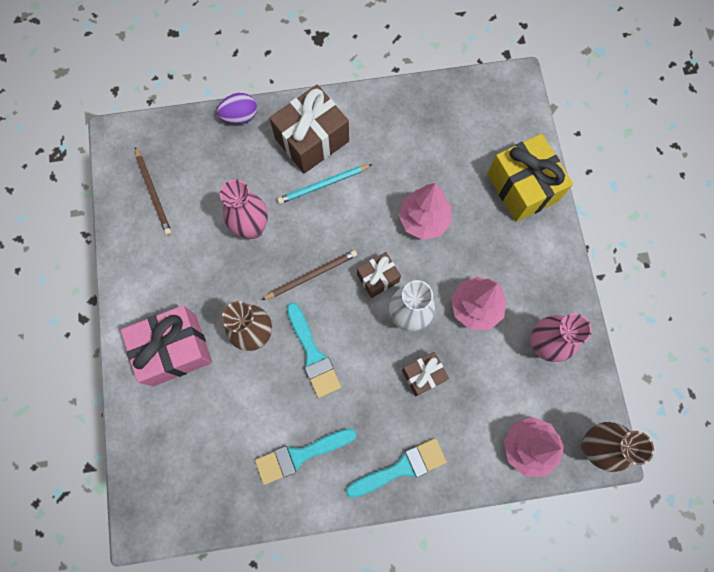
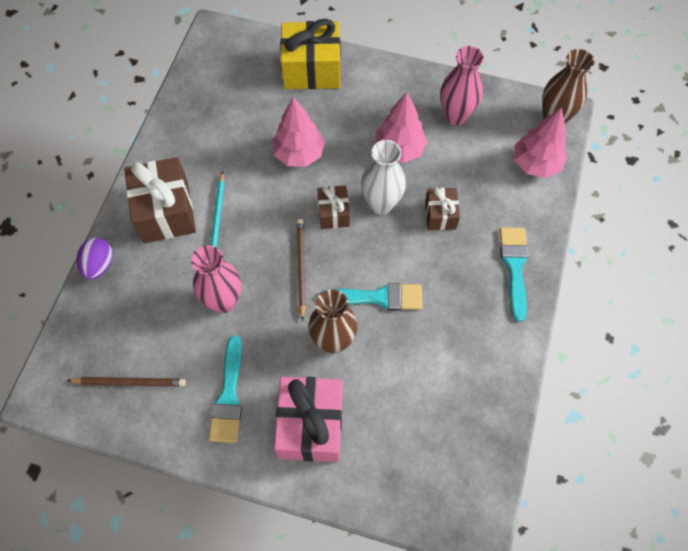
camera: 65 degrees left, 10 degrees down
(300, 455) = (468, 347): turquoise brush -> turquoise brush (228, 396)

